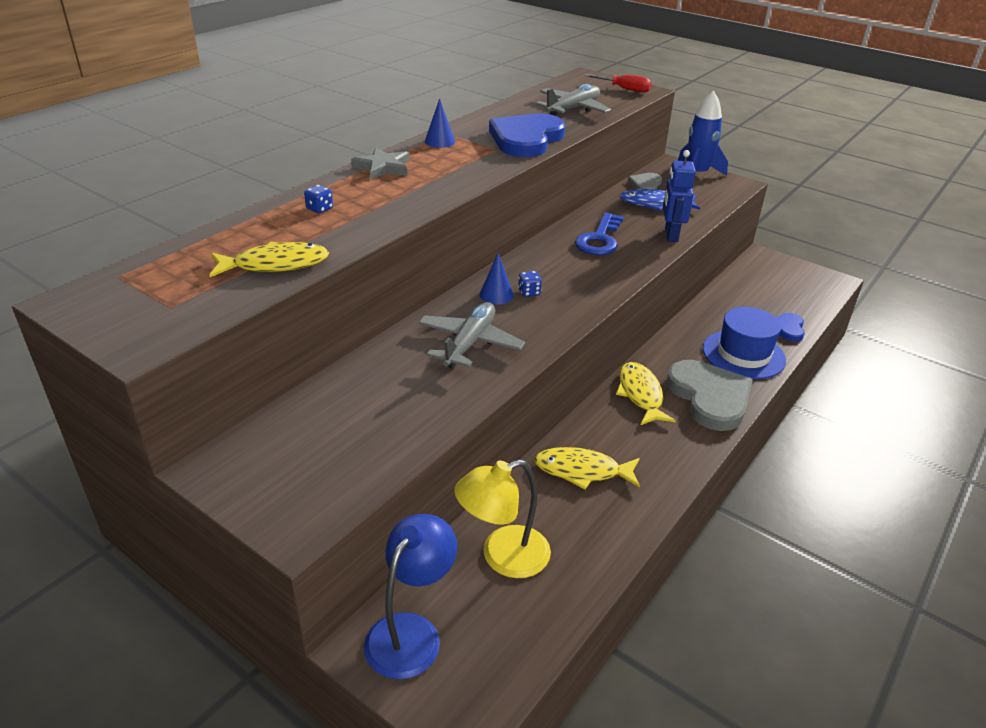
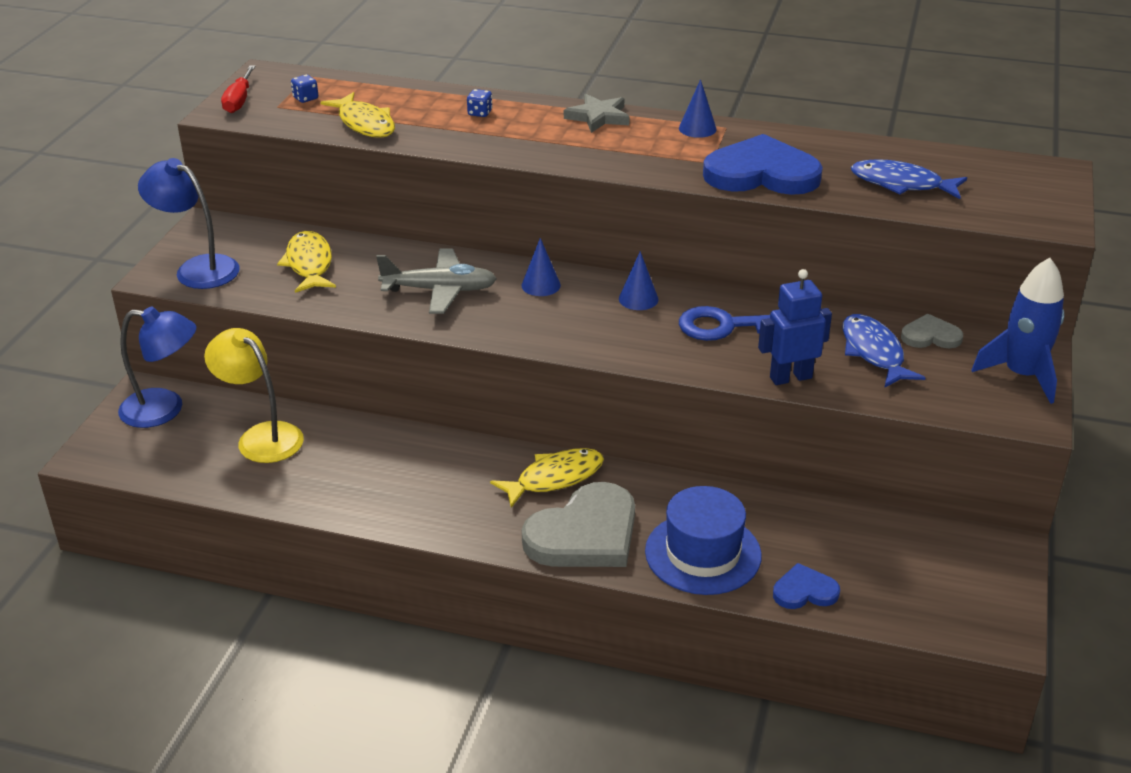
camera: 70 degrees right, 0 degrees up
(306, 492) = (197, 268): none -> blue lamp
(529, 292) = (561, 303): blue dice -> blue dice (305, 98)
(544, 261) = (638, 299): none -> blue cone
(573, 109) = (901, 184): grey plane -> blue fish
(582, 471) = (398, 460): yellow fish -> yellow fish (309, 264)
(624, 89) = (1036, 207): red screwdriver -> red screwdriver (239, 101)

